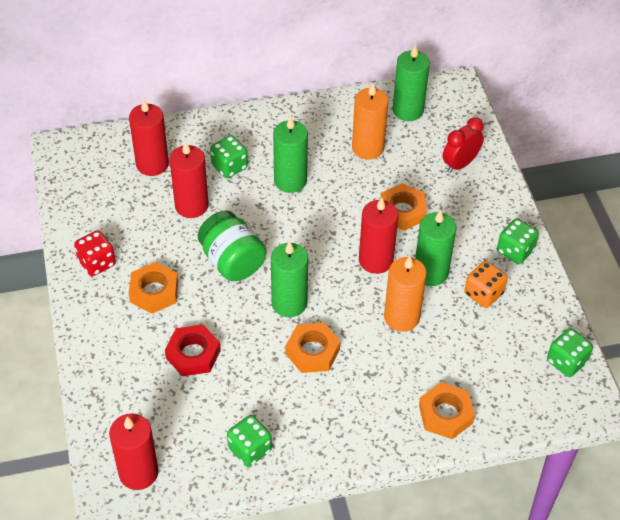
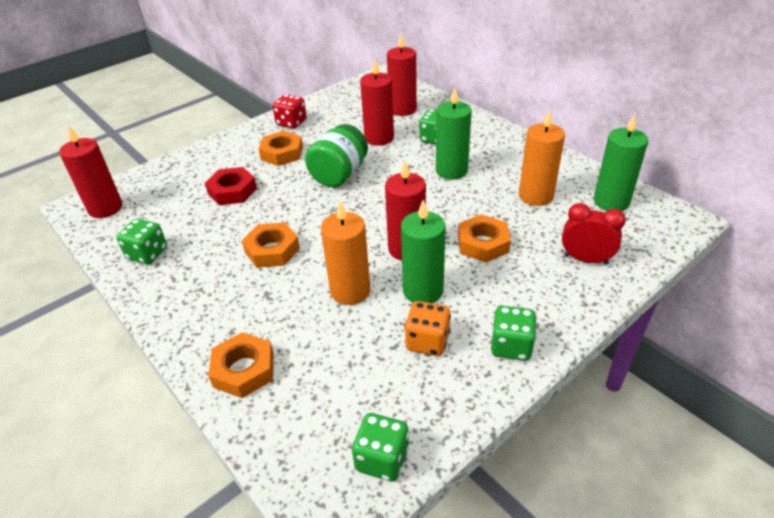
camera: 65 degrees right, 10 degrees down
(289, 303) = (317, 218): green candle -> none

